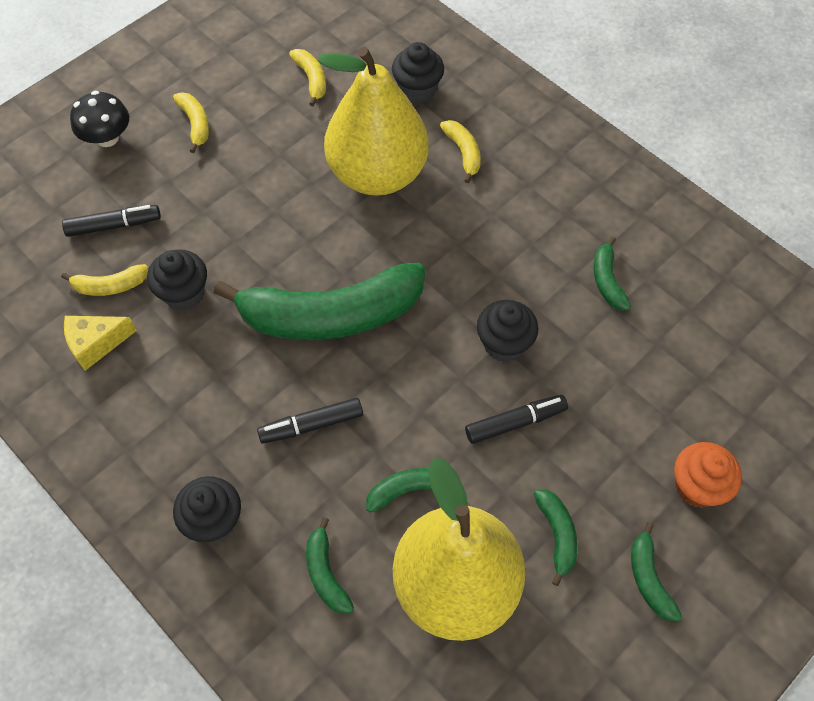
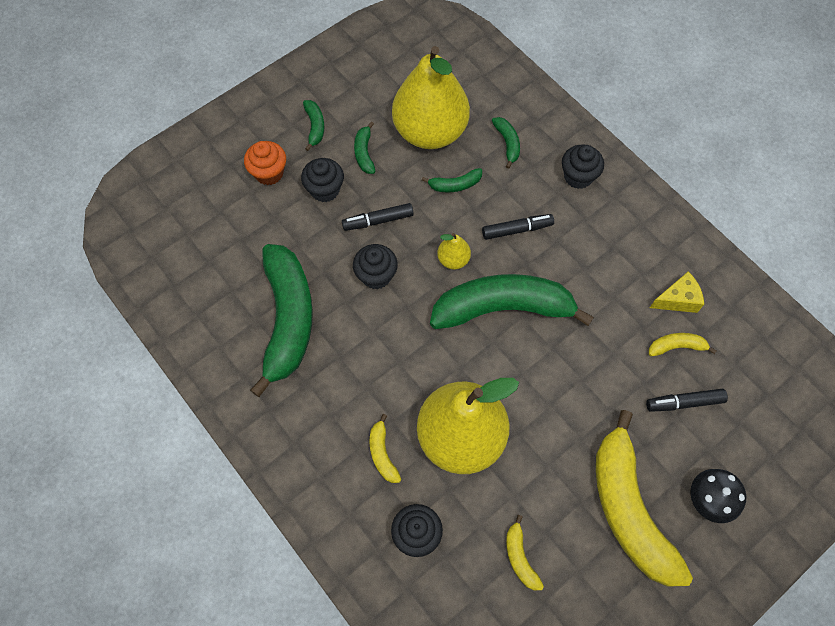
camera: 175 degrees left, 5 degrees up
(184, 293) = (617, 335): black cupcake -> black cupcake (325, 190)
(195, 124) = (629, 509): yellow banana -> yellow banana, size x2.42
(401, 374) = (453, 259): none -> yellow pear
(607, 281) = (288, 319): green banana -> green banana, size x2.42

